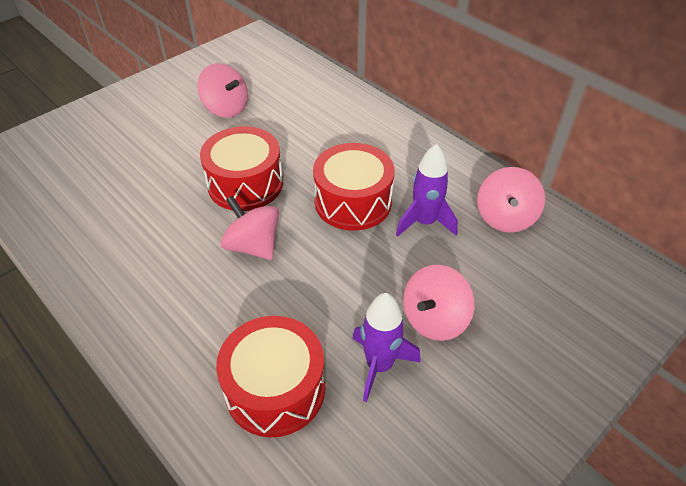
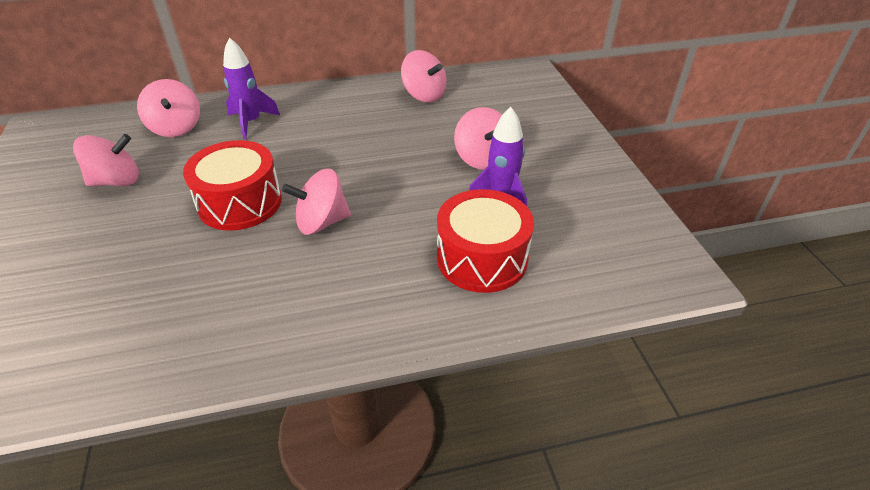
camera: 60 degrees left, 5 degrees down
(309, 95) = (176, 128): none -> pink spinning top
(353, 202) = (333, 152): red drum -> none
(424, 222) = (392, 128): purple rocket -> purple rocket (251, 122)

